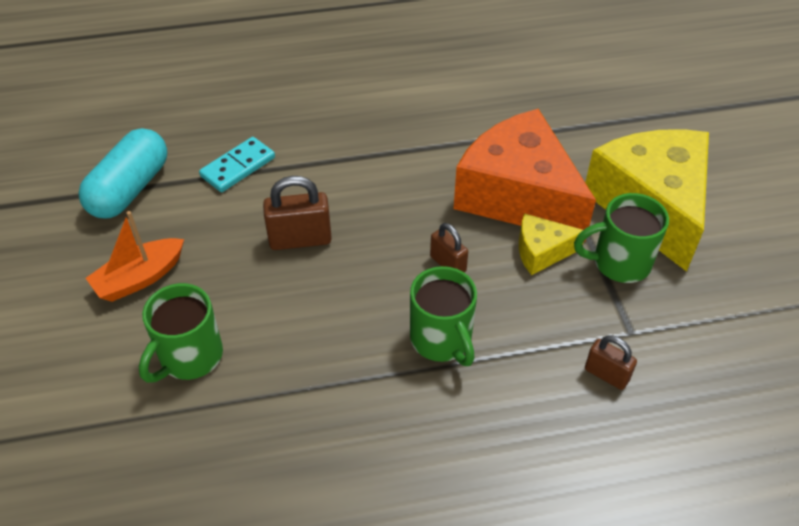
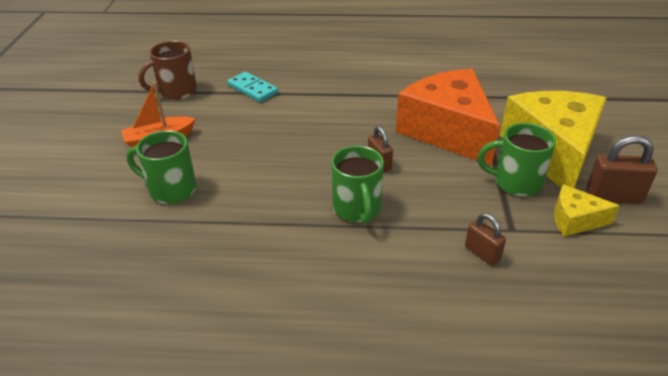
camera: 15 degrees right, 10 degrees down
(130, 189) = (176, 91): turquoise capsule -> brown mug
(189, 357) = (171, 190): green mug -> green mug turned 60 degrees clockwise
(238, 167) = (252, 89): turquoise domino -> turquoise domino turned 75 degrees clockwise
(300, 239) = (277, 134): brown padlock -> brown padlock (613, 197)
(541, 252) = (454, 167): yellow cheese -> yellow cheese (575, 220)

